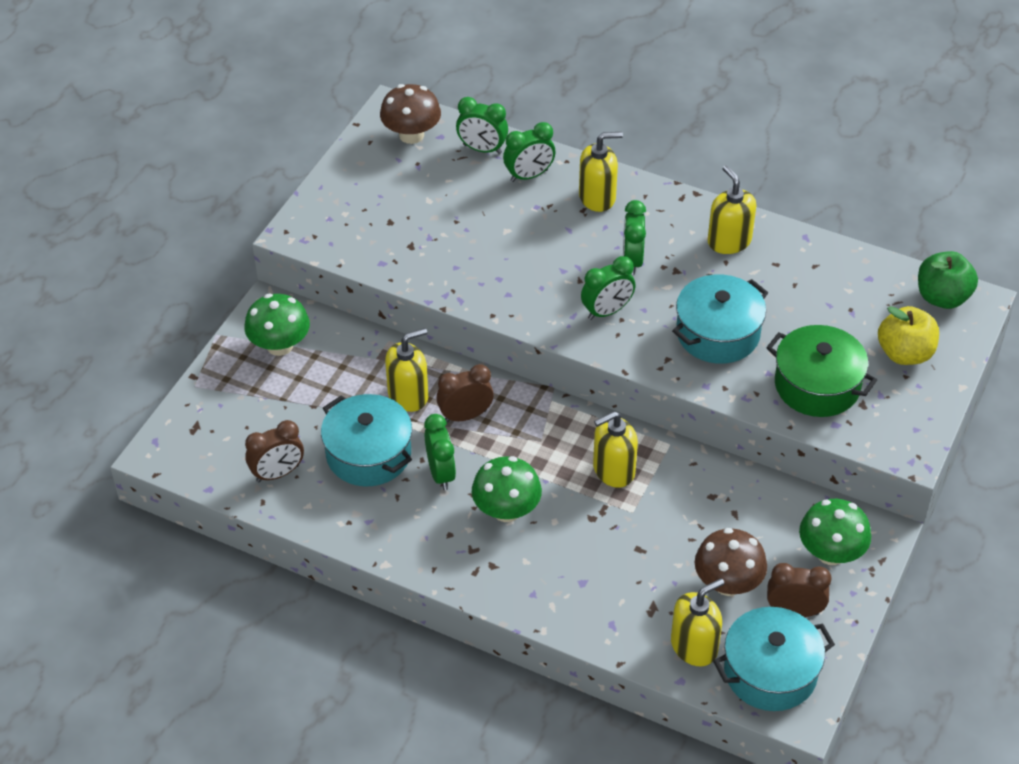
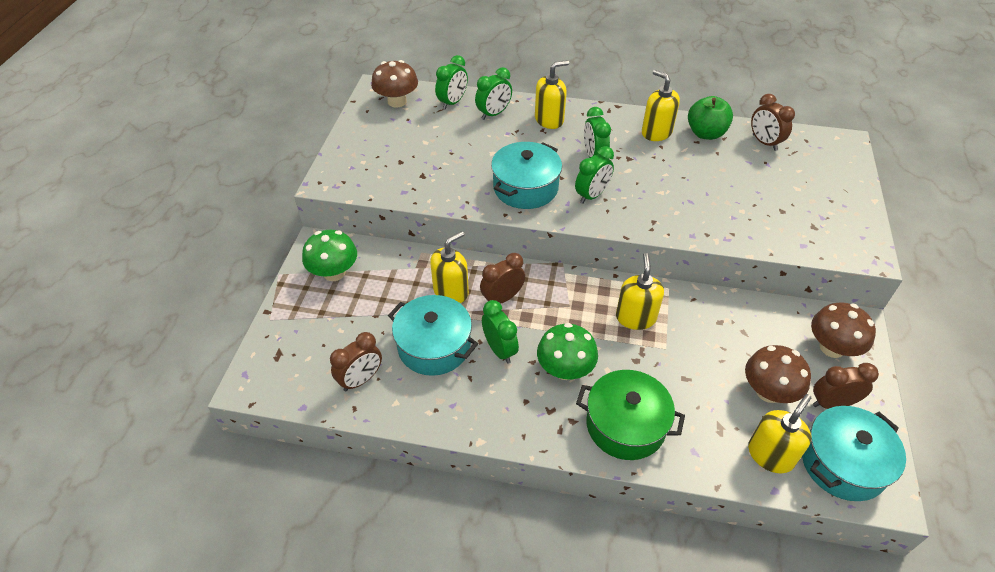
camera: 15 degrees left, 0 degrees up
(482, 149) = (452, 102): green clock -> green clock turned 60 degrees counterclockwise
(613, 470) = (635, 317): yellow soap dispenser -> yellow soap dispenser turned 135 degrees clockwise
(718, 333) = (681, 196): turquoise pot -> turquoise pot (525, 188)
(817, 385) = (773, 219): green pot -> green pot (625, 425)
(831, 553) = (832, 348): green mushroom -> brown mushroom
(864, 282) = (764, 142): none -> brown clock
(904, 353) = (821, 185): yellow apple -> none
(942, 297) = (822, 143): green apple -> green apple (705, 133)

